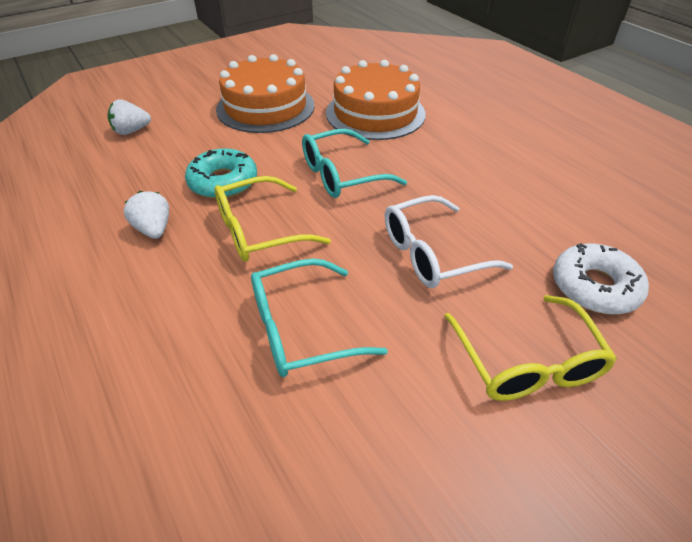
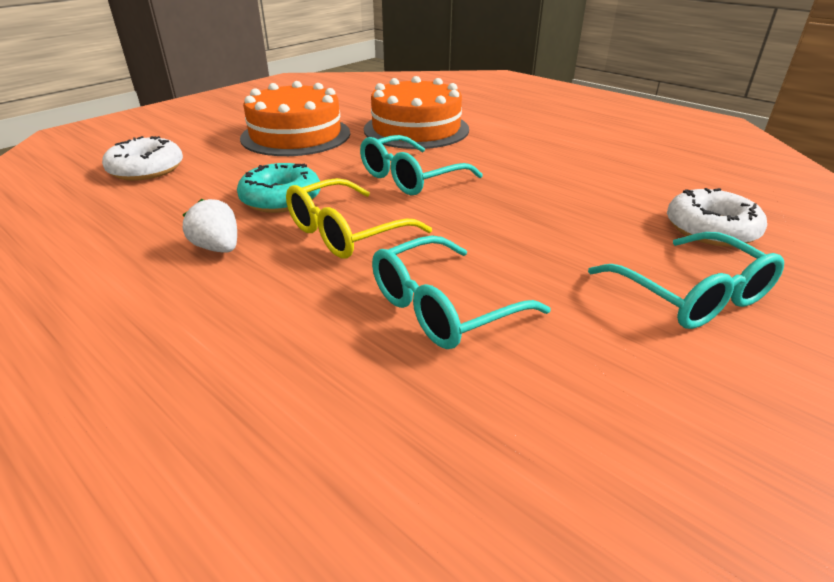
camera: 15 degrees left, 10 degrees down
(131, 131) = (146, 169): white strawberry -> white donut
(432, 254) = (542, 226): white glasses -> none
(527, 362) = (691, 295): yellow glasses -> turquoise glasses

